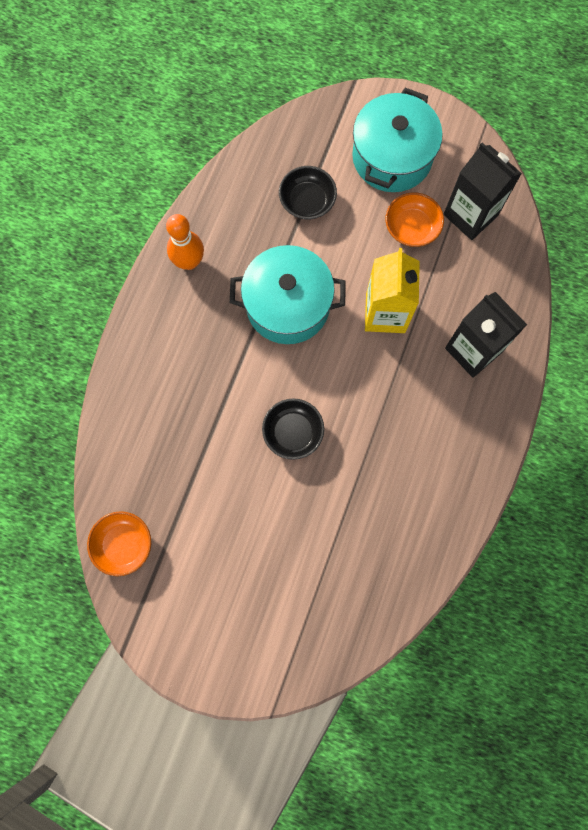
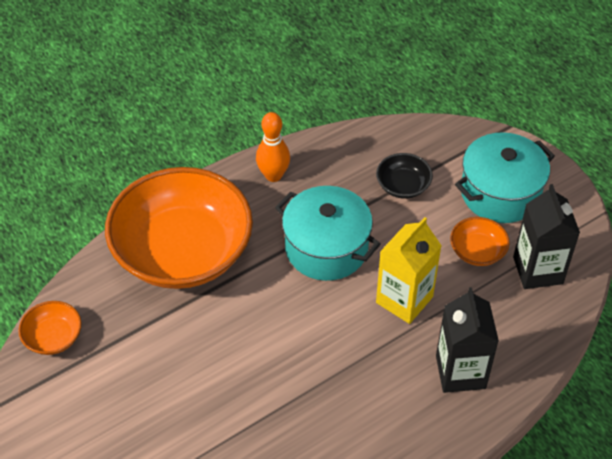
camera: 35 degrees right, 25 degrees down
(169, 389) = (183, 252): none -> orange bowl
(293, 432) = (254, 340): black bowl -> none

